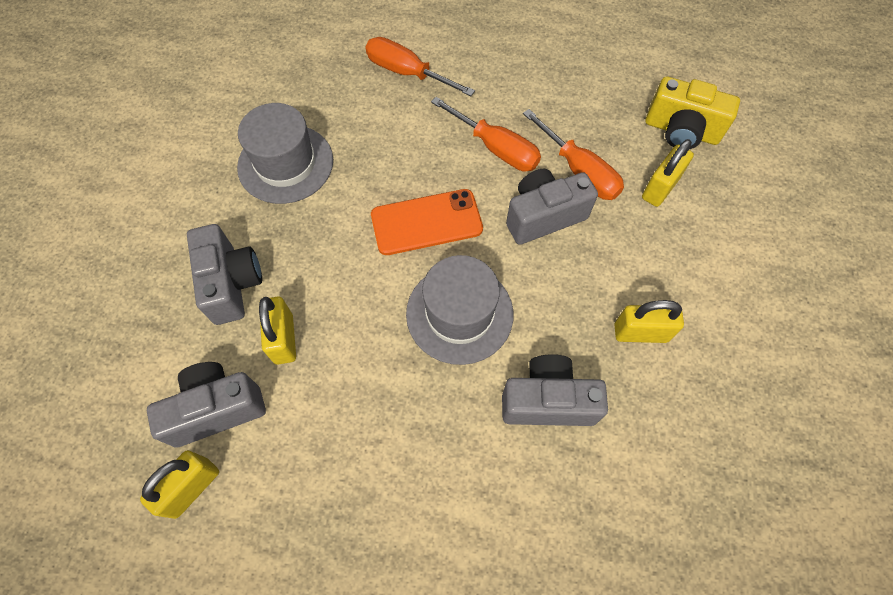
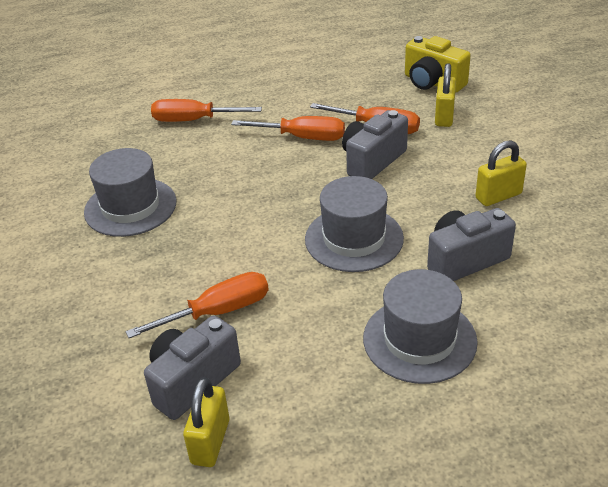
camera: 25 degrees left, 25 degrees down
(232, 283) = (141, 297): grey camera -> none
(284, 339) = (217, 312): yellow padlock -> orange screwdriver
(426, 222) = (282, 197): orange phone -> none
(438, 478) = (419, 340): none -> grey hat
(681, 131) = (433, 83): yellow camera -> yellow camera turned 45 degrees clockwise

